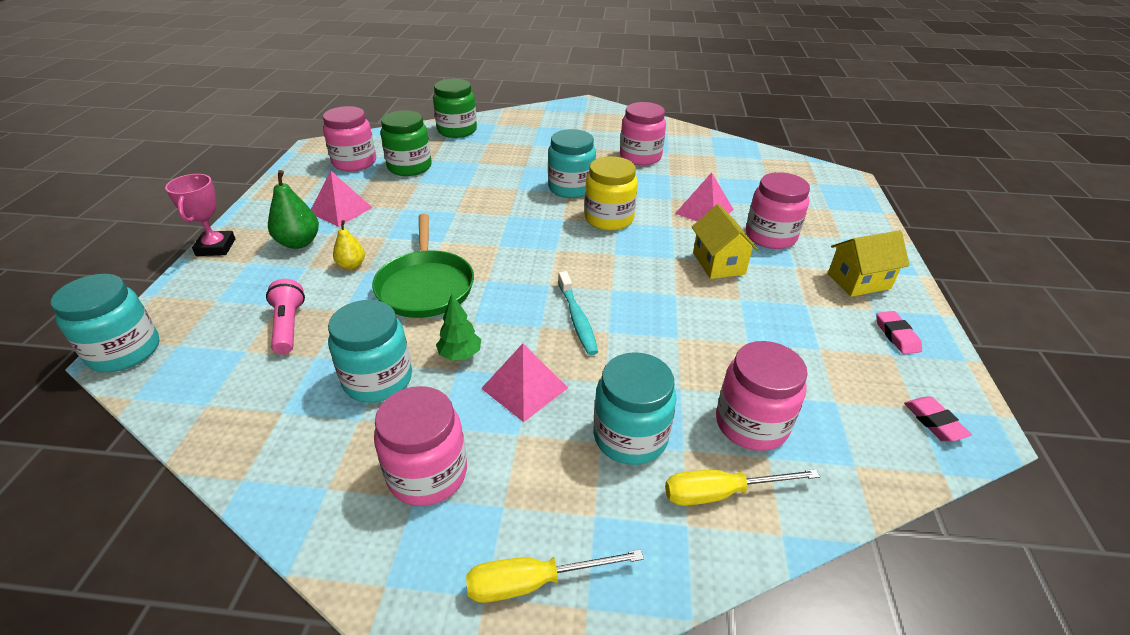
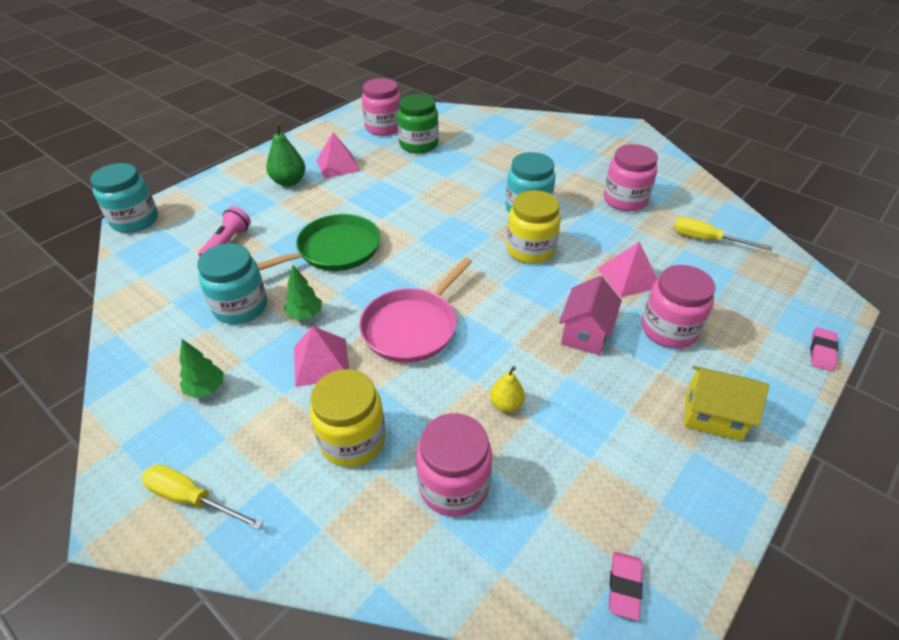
camera: 35 degrees right, 5 degrees up
(216, 247) = (240, 166): pink trophy -> none
(351, 265) = (304, 213): yellow pear -> yellow pear (506, 404)
(425, 286) = (334, 250): green pan -> green pan turned 150 degrees counterclockwise
(427, 474) = (206, 389): pink jar -> green tree
(457, 130) = (487, 122): green jar -> none
(577, 319) = (412, 327): turquoise toothbrush -> pink pan
(630, 437) = (352, 440): turquoise jar -> yellow jar
(718, 263) = (585, 333): yellow house -> pink house
(721, 493) = (370, 522): yellow screwdriver -> yellow screwdriver (706, 240)
(896, 335) = (687, 488): pink eraser -> pink eraser (821, 352)

